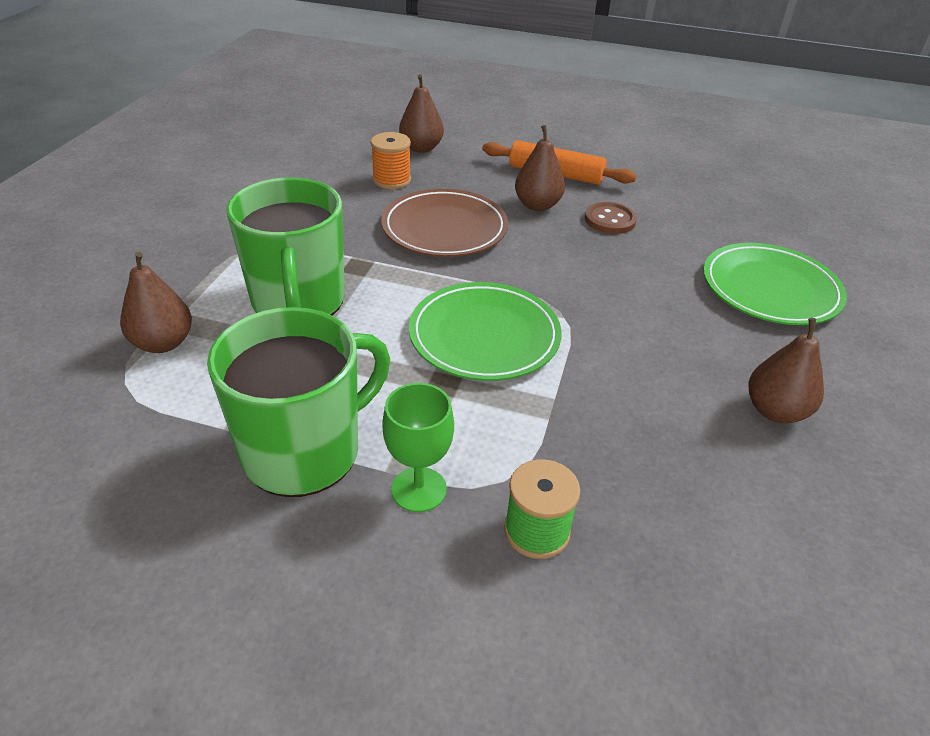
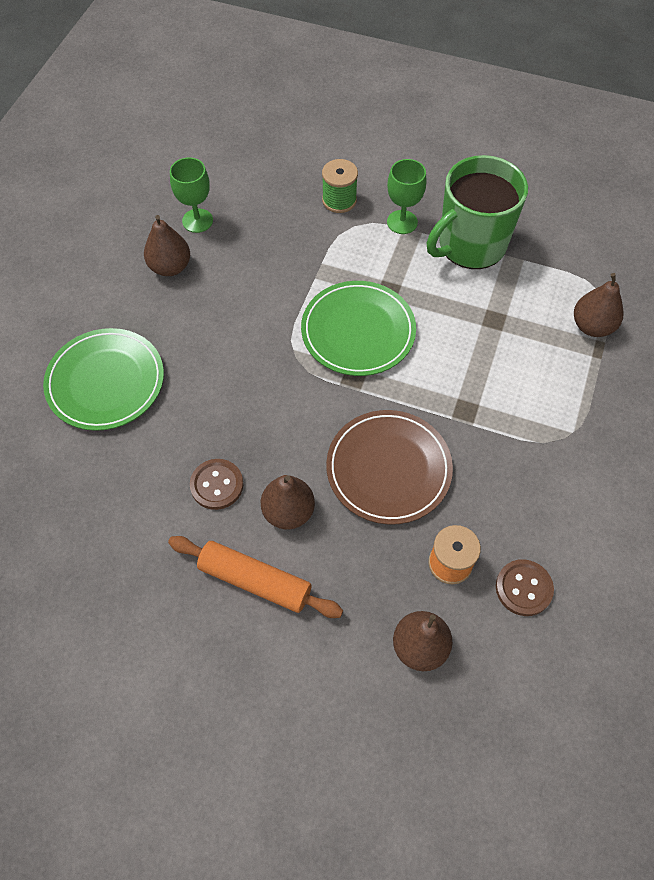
camera: 175 degrees left, 20 degrees up
(298, 302) = (506, 367): green mug -> none
(332, 169) = (523, 588): none -> brown button
(776, 485) = (197, 221): none -> green goblet

